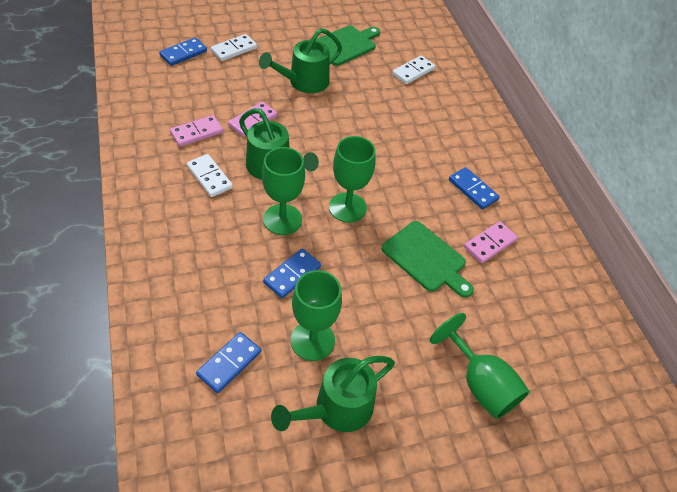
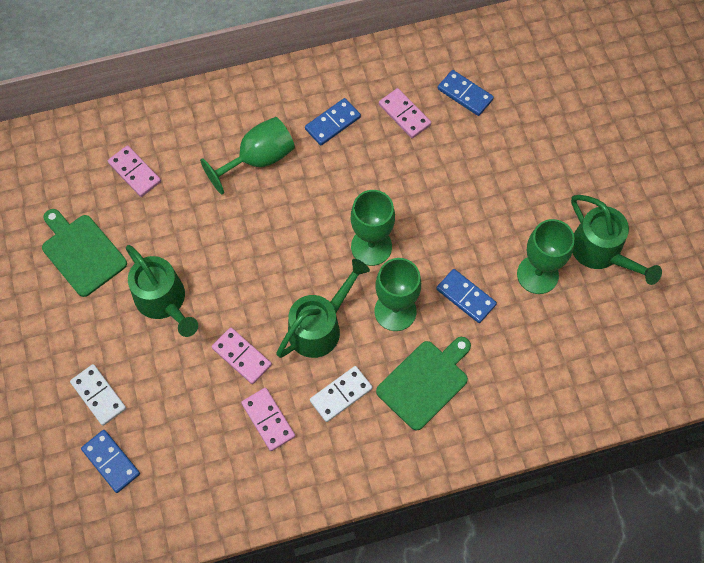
camera: 85 degrees left, 15 degrees up
(229, 363) = (571, 345): blue domino -> blue domino (465, 94)
(413, 71) = (134, 172): white domino -> pink domino
(426, 258) = (430, 173): green cutting board -> green cutting board (425, 382)
(480, 384) = (560, 138): green goblet -> green goblet (258, 159)

